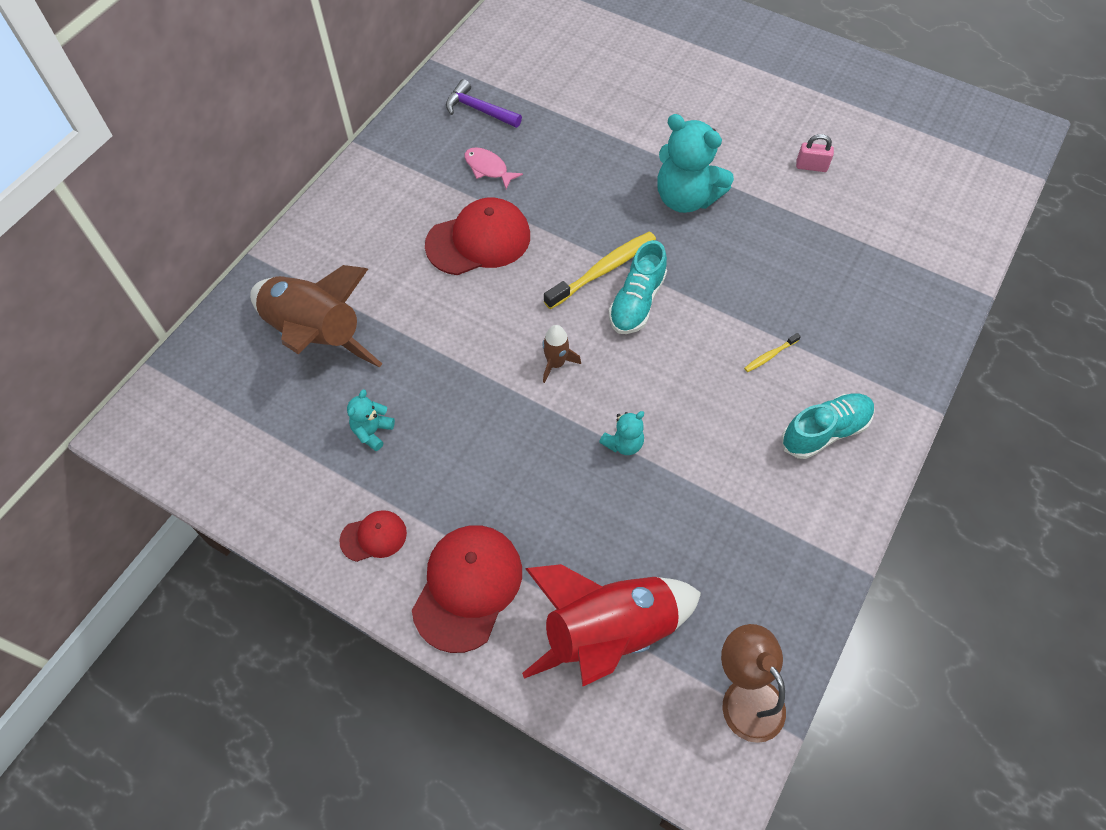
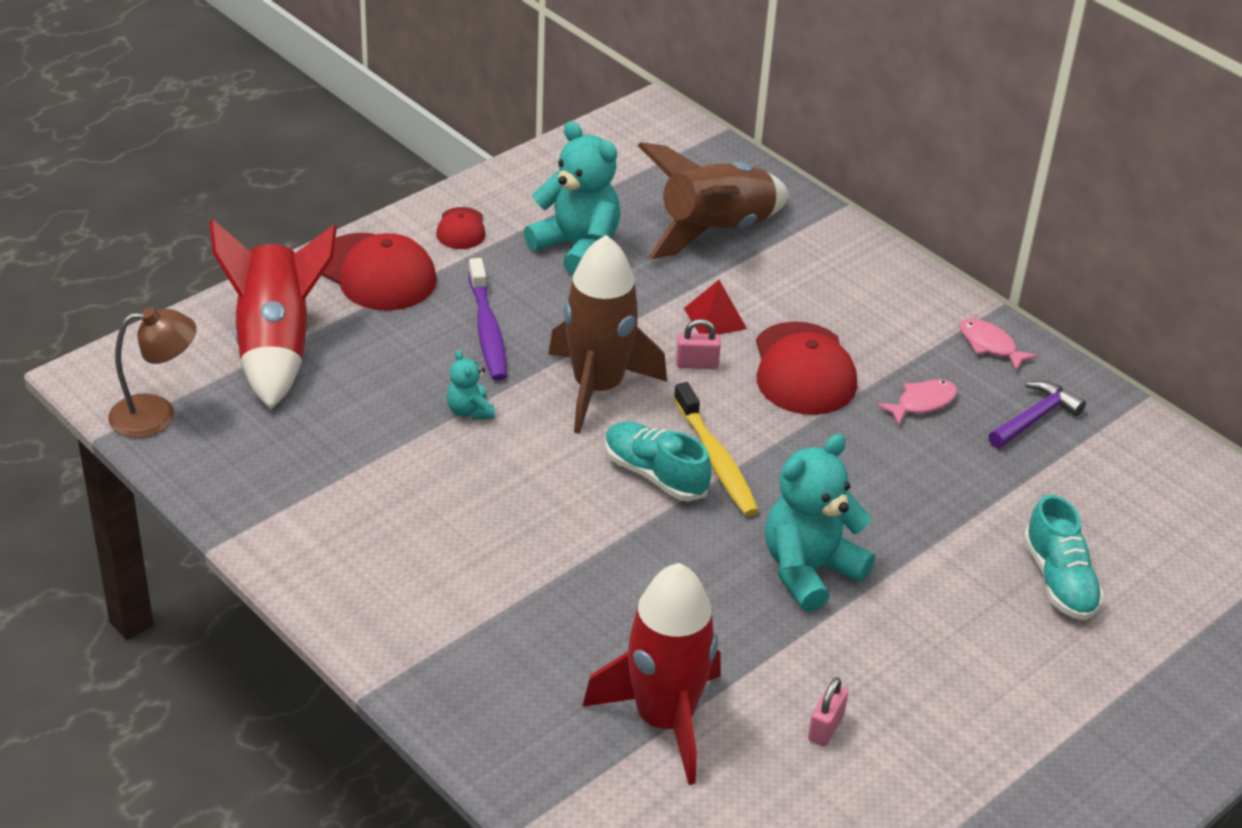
camera: 105 degrees right, 20 degrees down
(372, 431) = (577, 247): turquoise teddy bear -> turquoise teddy bear, size x2.06
(407, 142) = (990, 345): none -> pink fish
(437, 308) = (715, 318): none -> red pyramid
(499, 306) = (697, 364): none -> pink padlock
(514, 465) = (487, 329): none -> purple toothbrush
(556, 363) = (598, 388): brown rocket -> brown rocket, size x2.34
(770, 356) = (522, 566): yellow toothbrush -> none
(824, 432) = (395, 576): turquoise shoe -> turquoise shoe (1059, 580)
(854, 242) = (664, 720): none -> red rocket

